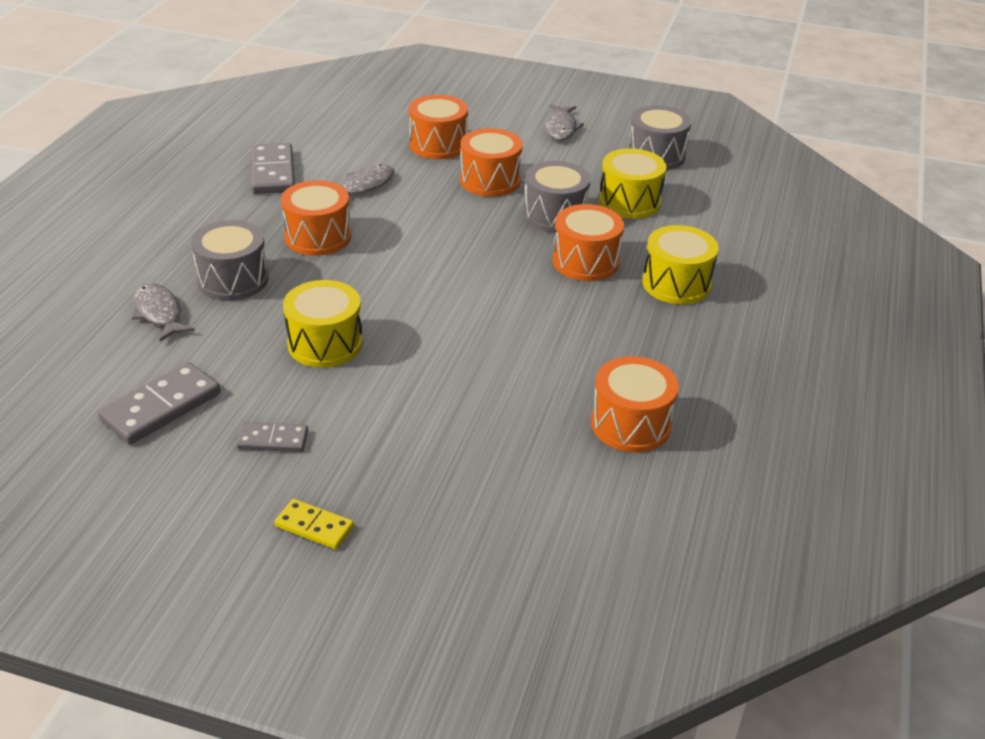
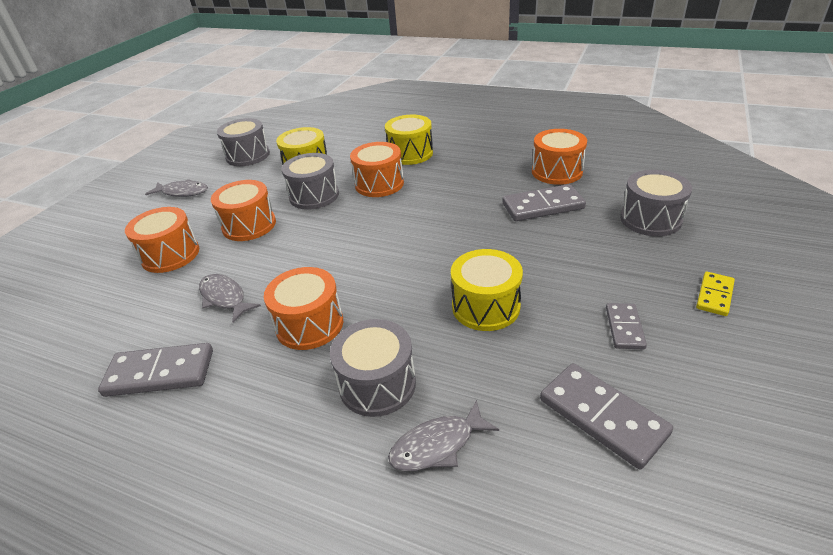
camera: 80 degrees left, 0 degrees up
(491, 503) = (650, 219): none -> grey drum
(528, 401) = (543, 206): none -> grey domino

